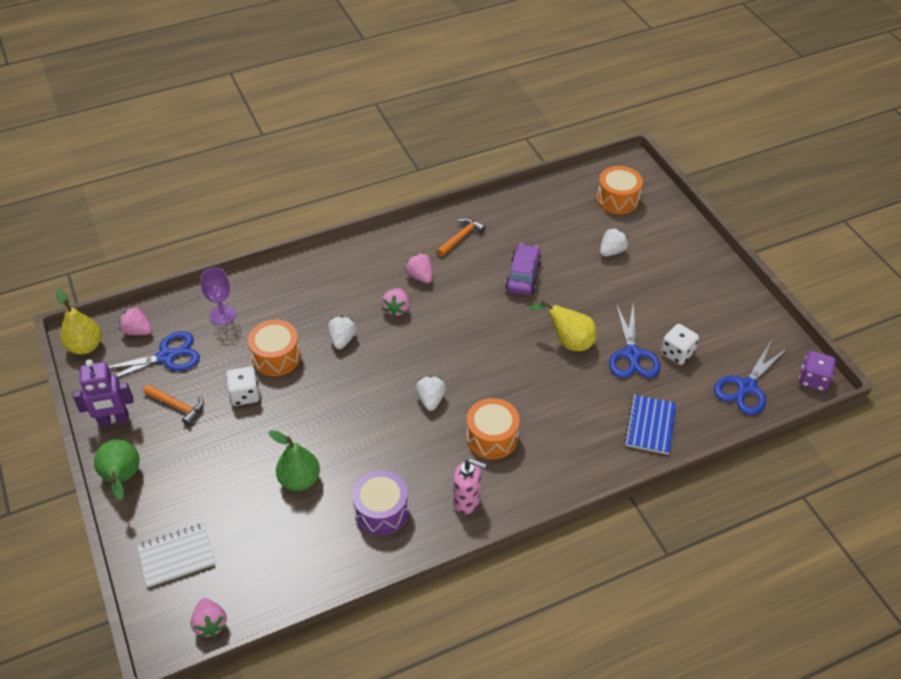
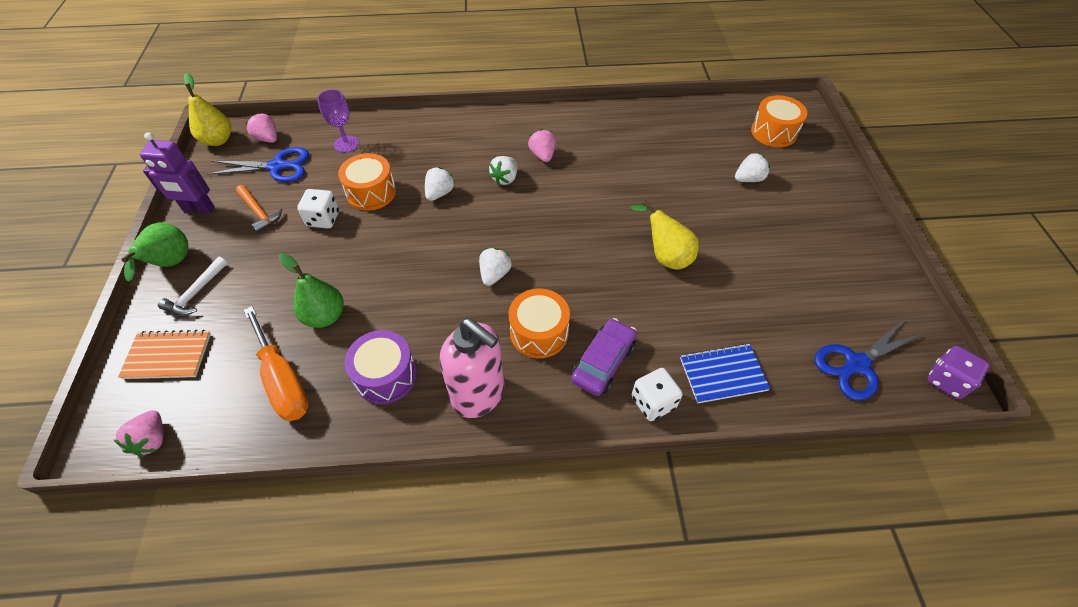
camera: 20 degrees right, 5 degrees up
(165, 497) = (196, 293): none -> white hammer
(177, 556) = (168, 356): white notebook -> orange notebook
(295, 543) = (283, 380): none -> orange screwdriver
(396, 309) = (505, 179): pink strawberry -> white strawberry
(461, 237) = (599, 130): orange hammer -> none
(467, 501) = (479, 395): pink soap dispenser -> pink soap dispenser, size x1.57
(523, 276) = (645, 179): purple car -> purple car (603, 362)
(632, 354) = (731, 289): blue scissors -> none
(650, 425) = (723, 374): blue notebook -> blue notebook turned 45 degrees clockwise
(677, 353) = (784, 302): white dice -> white dice (653, 402)

